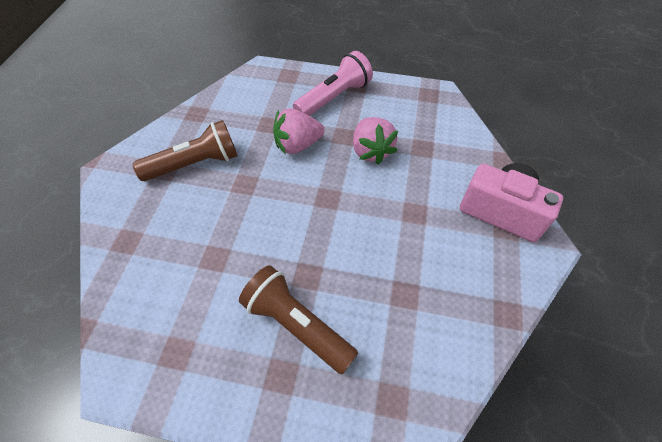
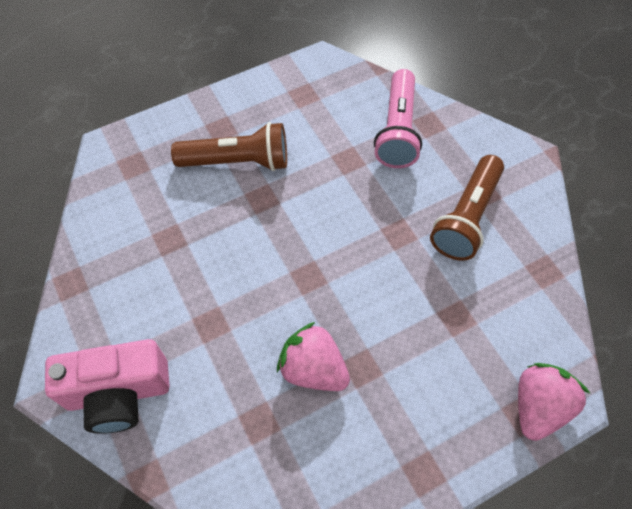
camera: 140 degrees right, 5 degrees up
(297, 145) = (397, 314): pink strawberry -> pink strawberry (538, 406)
(334, 97) = (429, 422): pink flashlight -> pink flashlight (398, 131)

